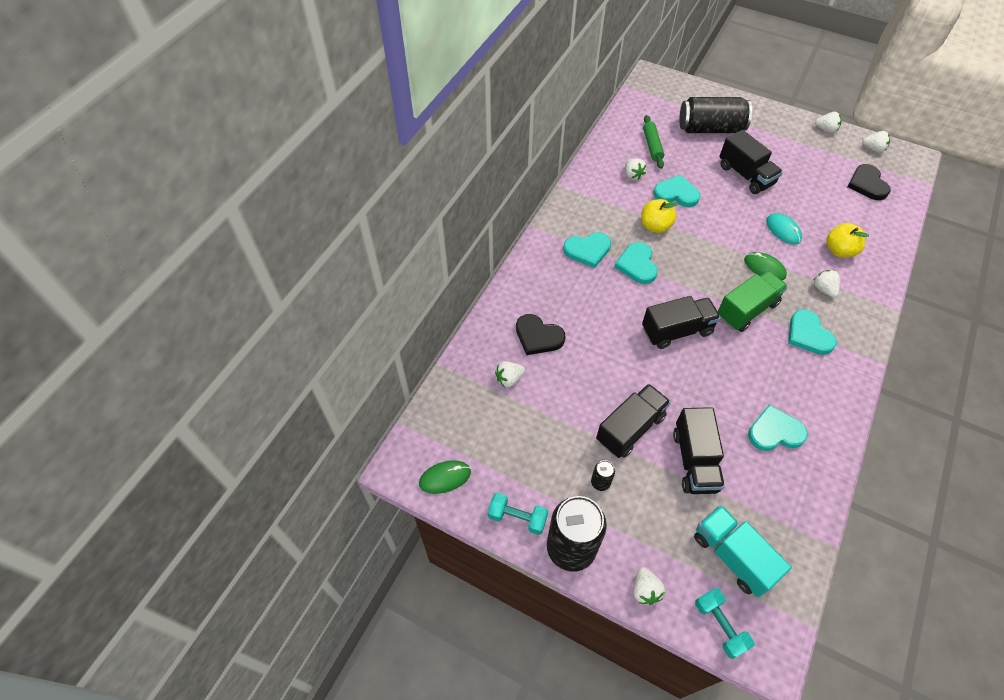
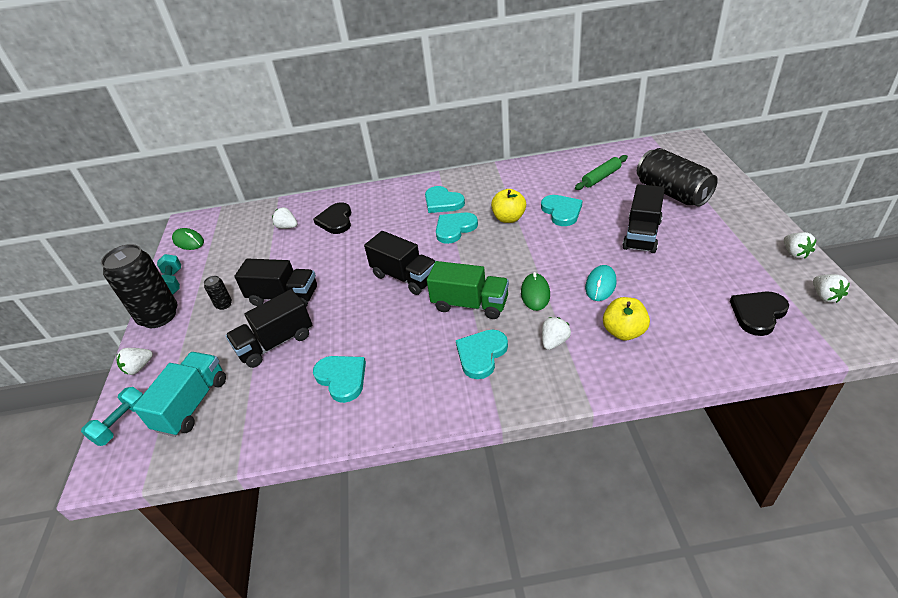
camera: 60 degrees right, 15 degrees down
(632, 175) = (552, 184): white strawberry -> none

